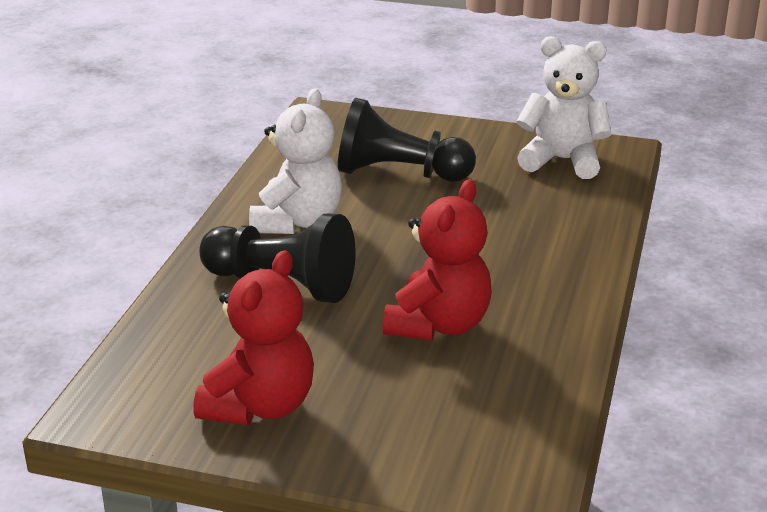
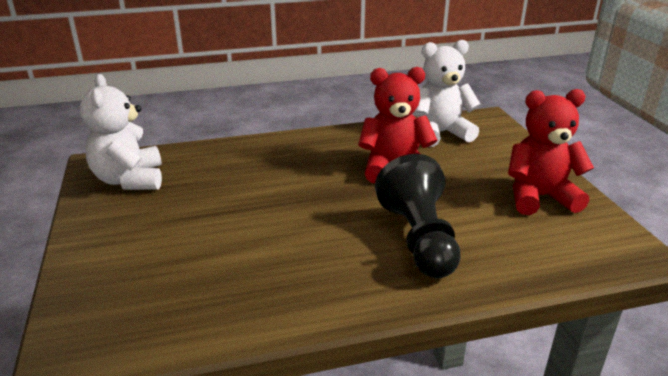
camera: 120 degrees left, 0 degrees up
(297, 222) = (326, 268): white teddy bear -> white teddy bear (440, 133)
(399, 173) = (198, 246): black pawn -> none

